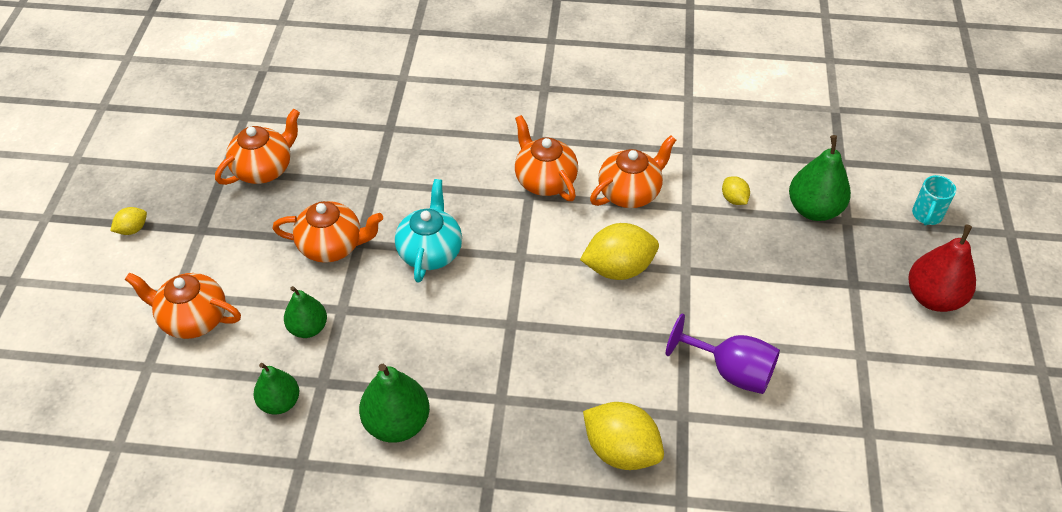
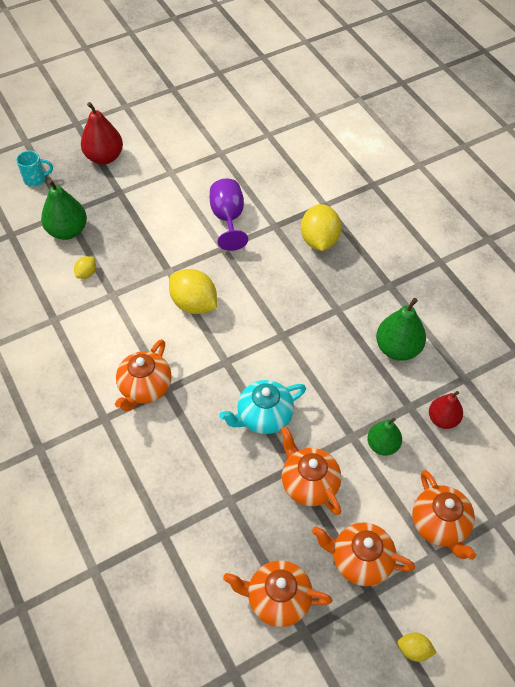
camera: 125 degrees left, 5 degrees up
(280, 402) = (443, 419): green pear -> red pear
(630, 192) = (120, 331): orange teapot -> orange teapot (360, 560)

